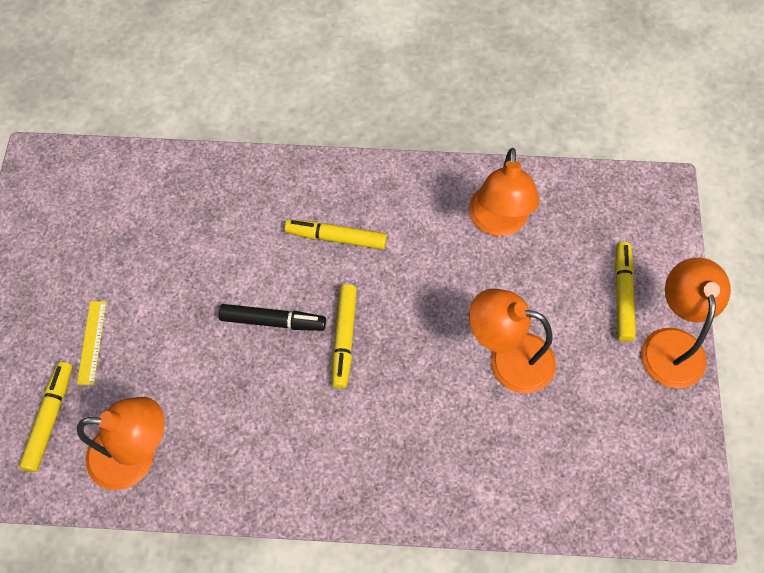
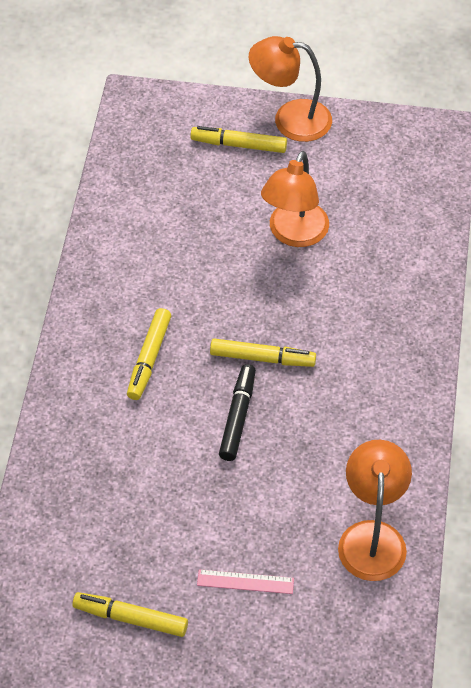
camera: 85 degrees left, 10 degrees down
(50, 418) = (328, 617): yellow marker -> yellow marker (130, 618)
(92, 342) = (245, 581): yellow ruler -> pink ruler
(498, 222) = (150, 226): orange lamp -> none

